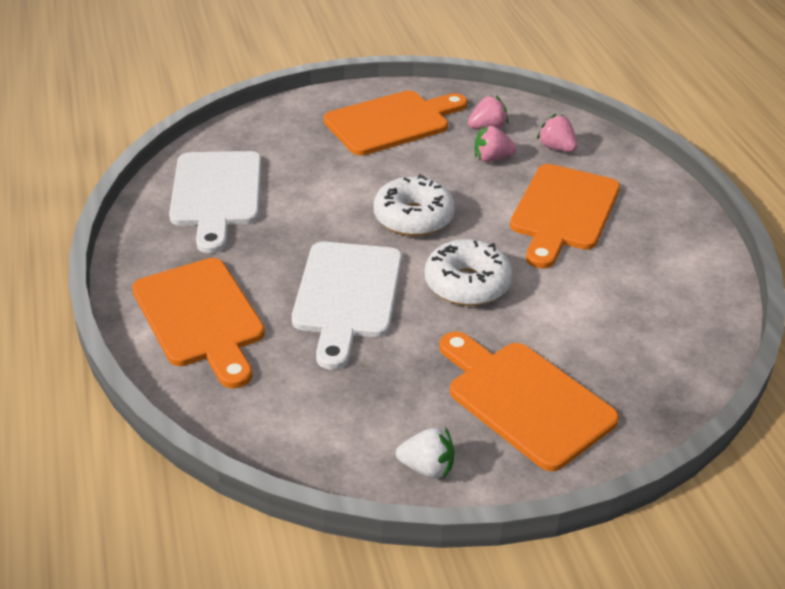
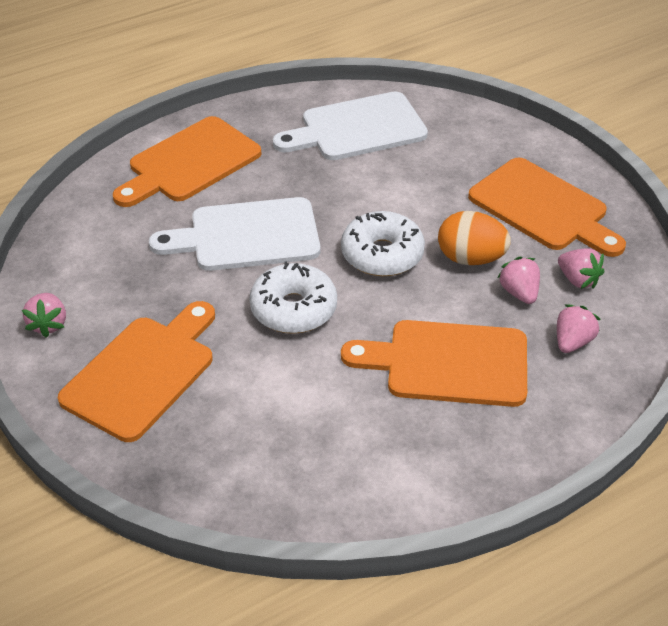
camera: 75 degrees right, 5 degrees up
(427, 468) = (48, 324): white strawberry -> pink strawberry
(440, 172) = (471, 258): none -> orange egg

